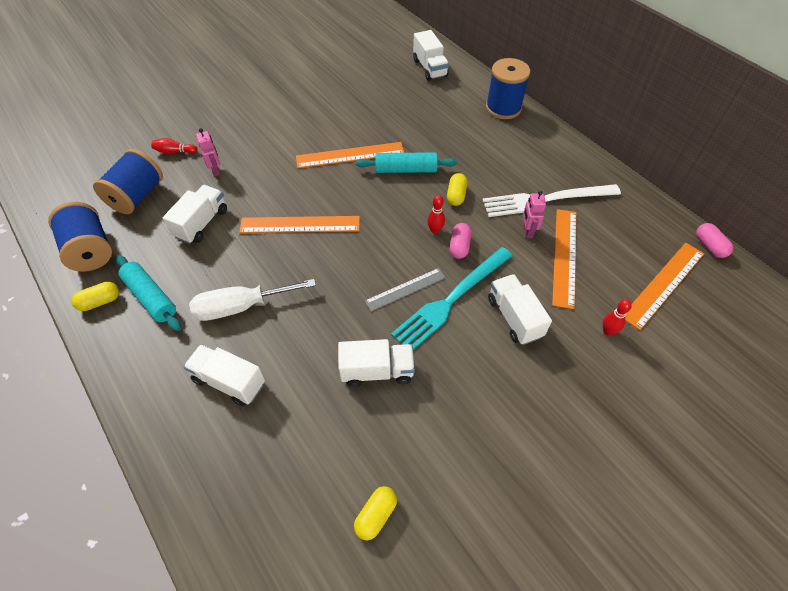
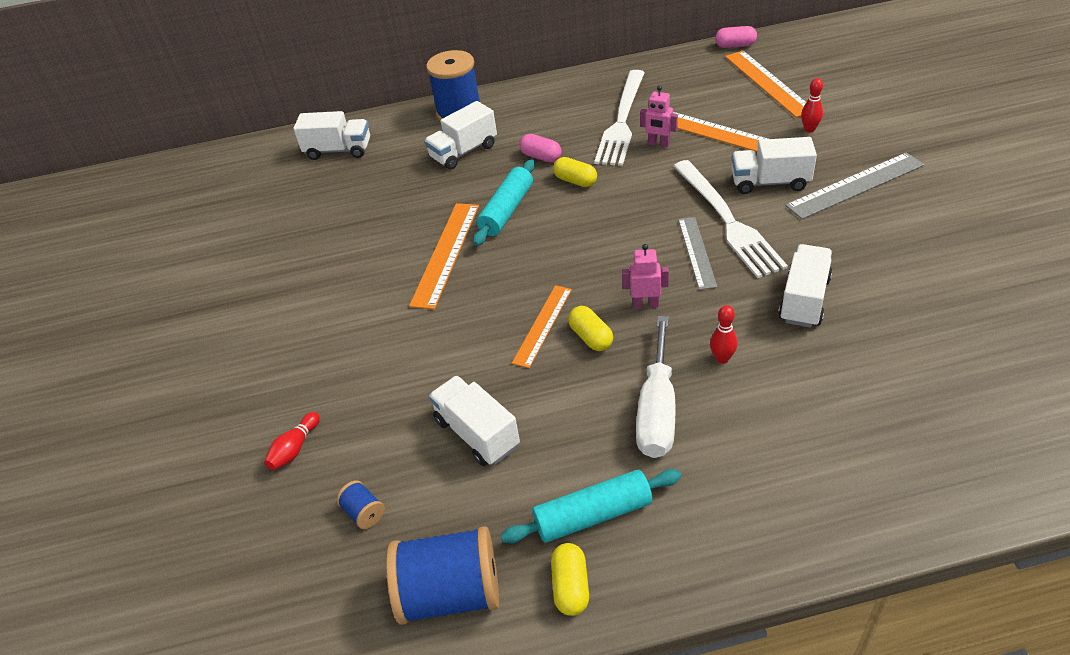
camera: 60 degrees left, 10 degrees down
(137, 196) = (364, 512): blue spool -> blue spool, size x0.44
(215, 170) = (375, 401): pink robot -> pink robot (645, 304)
(229, 382) = (776, 440): white truck -> white truck (464, 152)
(300, 225) = (543, 325): orange ruler -> orange ruler, size x0.66
(376, 515) = (986, 338): yellow capsule -> yellow capsule (591, 337)
(435, 230) = (620, 209): red bowling pin -> red bowling pin (722, 358)
(451, 299) = (727, 220): turquoise fork -> white fork
(459, 246) = (654, 196): pink capsule -> pink capsule (541, 157)
(541, 382) = (855, 185): none -> grey ruler

